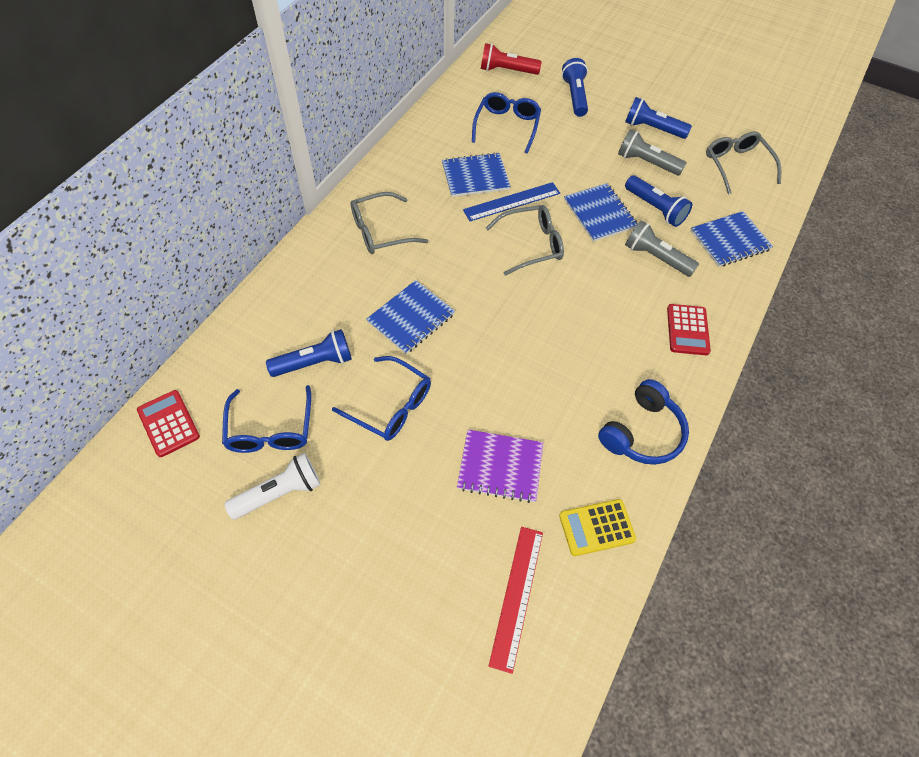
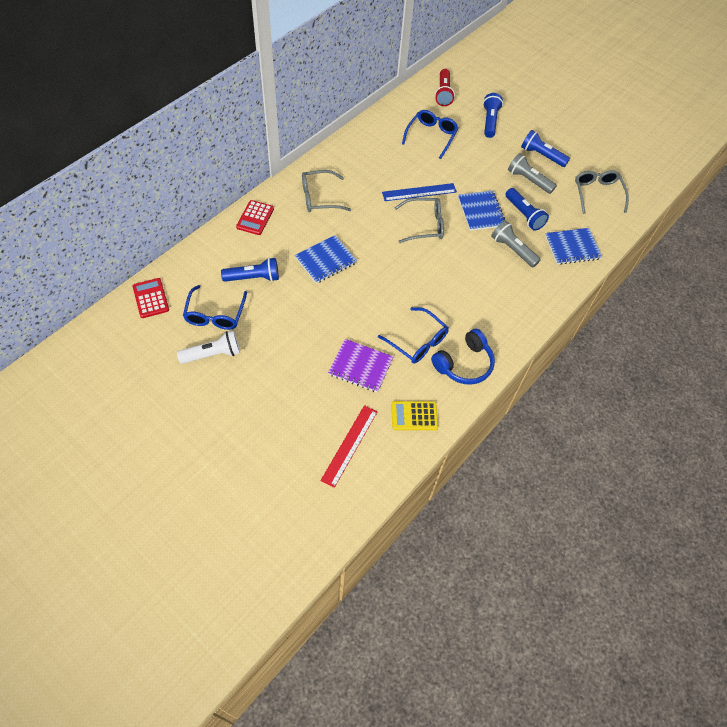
camera: 10 degrees right, 0 degrees up
(391, 406) = (297, 314): blue glasses -> blue glasses (417, 341)
(475, 177) = (397, 170): blue notebook -> none
(506, 71) = (443, 93): red flashlight -> red flashlight turned 105 degrees counterclockwise
(687, 330) = (519, 303): red calculator -> red calculator (255, 218)

